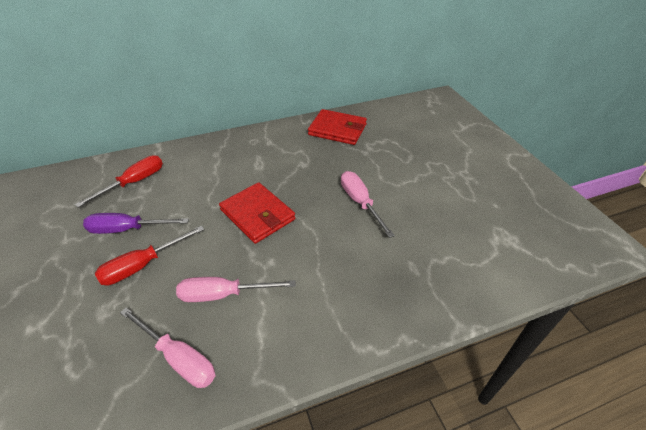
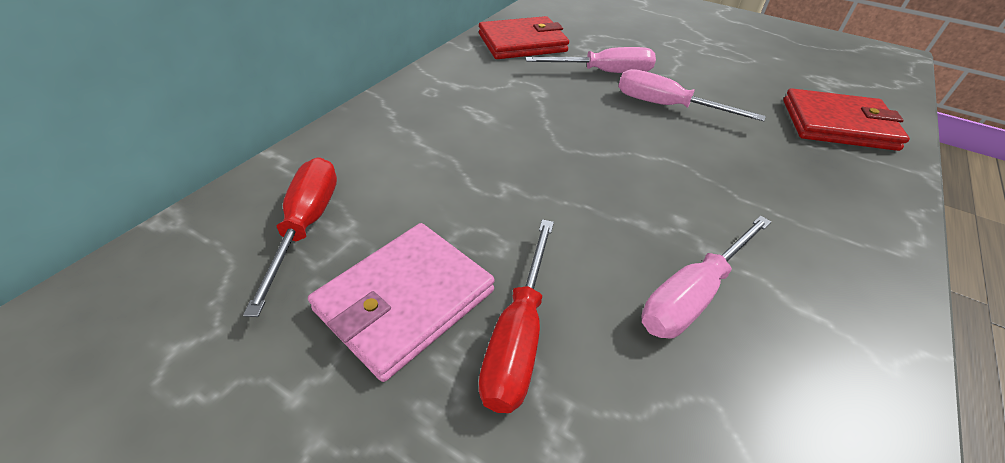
camera: 40 degrees left, 0 degrees up
(127, 229) = (405, 301): purple screwdriver -> pink wallet
(178, 358) = (777, 424): pink screwdriver -> pink screwdriver (604, 72)
(257, 215) = (577, 174): red wallet -> red wallet (838, 124)

